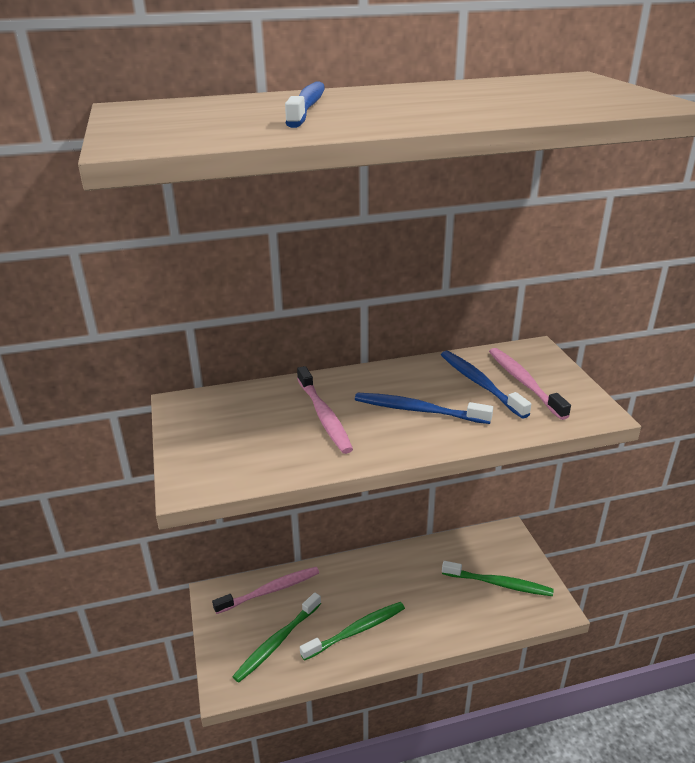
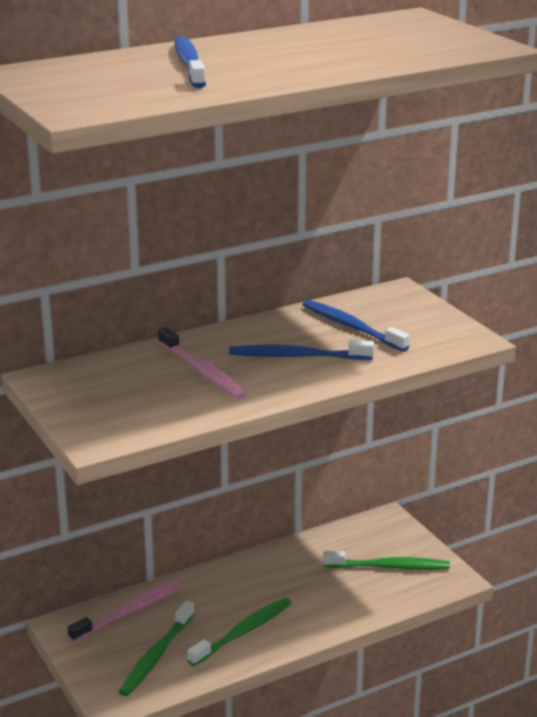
camera: 15 degrees left, 5 degrees down
(524, 382) = (395, 321): pink toothbrush -> none

